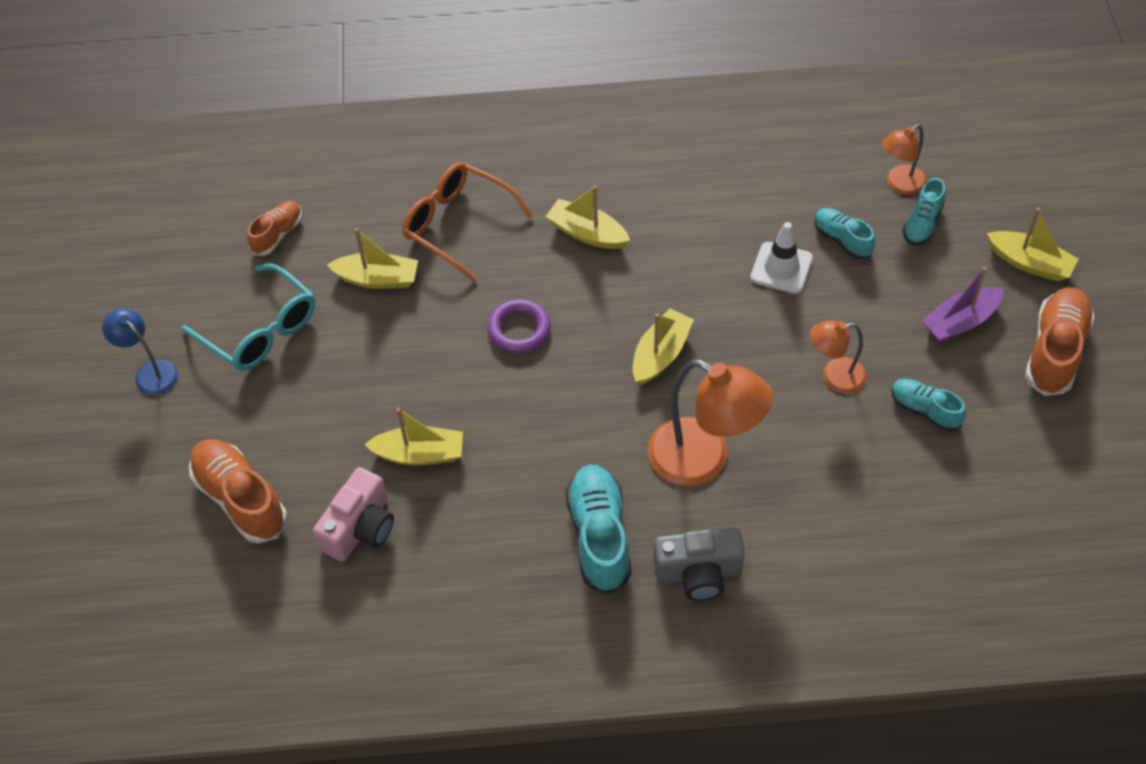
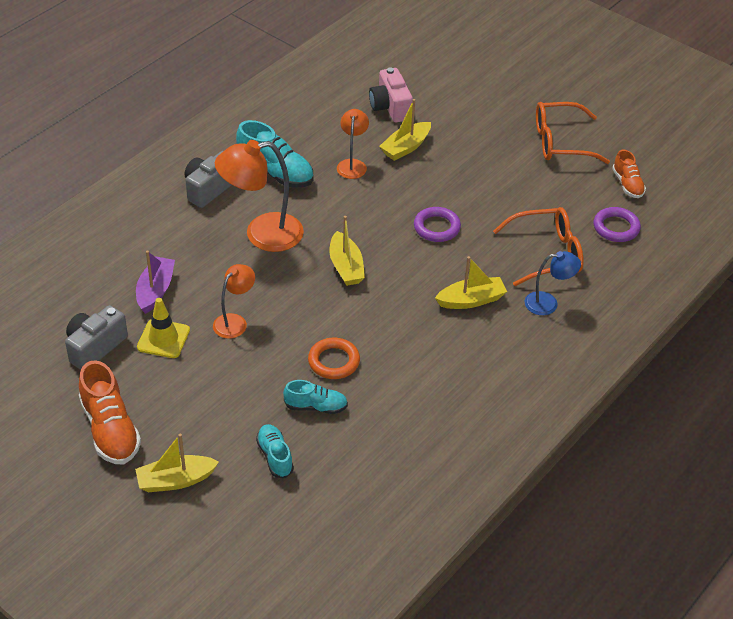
camera: 130 degrees right, 10 degrees down
(150, 372) = (578, 96): blue lamp -> blue lamp (548, 303)
(240, 499) = (458, 83): orange shoe -> none
(260, 329) = (561, 142): turquoise glasses -> orange glasses
(359, 202) = (616, 228): none -> purple ring
(378, 279) = (544, 200): yellow boat -> none
(781, 268) = (334, 361): white traffic cone -> orange ring
(899, 184) = (318, 475): orange lamp -> orange lamp (352, 164)
(924, 410) = (163, 339): turquoise shoe -> yellow traffic cone
(960, 322) = (188, 406): purple boat -> purple boat (155, 290)
(1004, 452) = (95, 347): none -> grey camera

